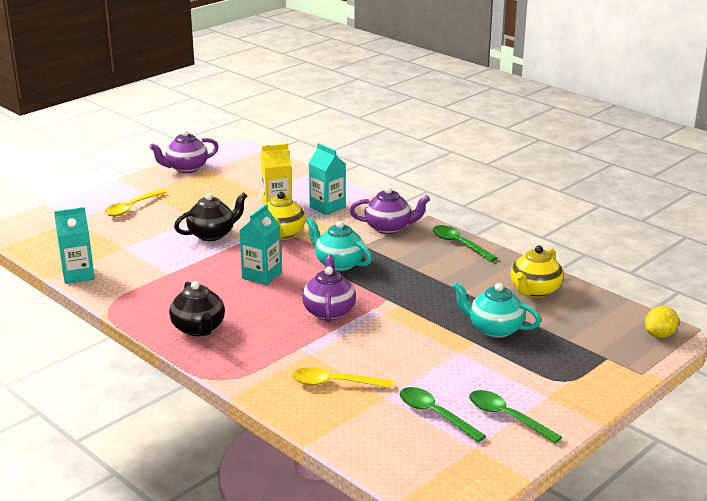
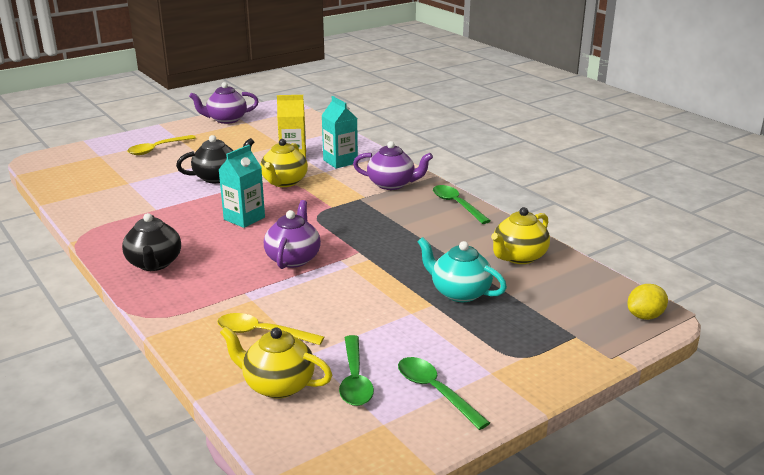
camera: 10 degrees right, 0 degrees up
(78, 275) = (71, 203): turquoise carton -> none
(339, 264) = (326, 213): turquoise teapot -> none
(371, 426) = (278, 385): none -> yellow teapot
(435, 414) = (355, 379): green spoon -> green spoon turned 150 degrees counterclockwise

